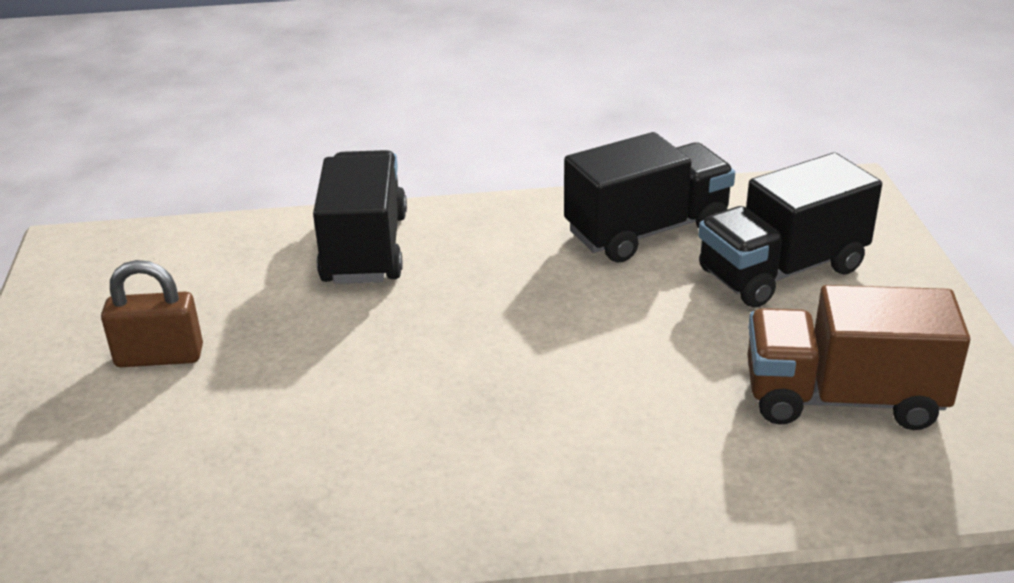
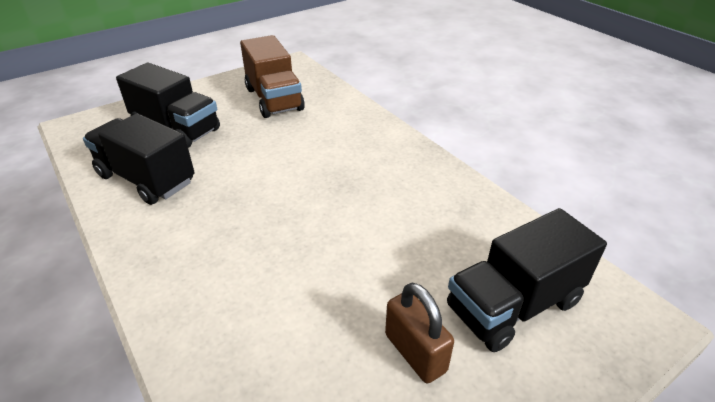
camera: 120 degrees left, 5 degrees up
(365, 248) = (214, 304): black truck -> black truck (513, 305)

